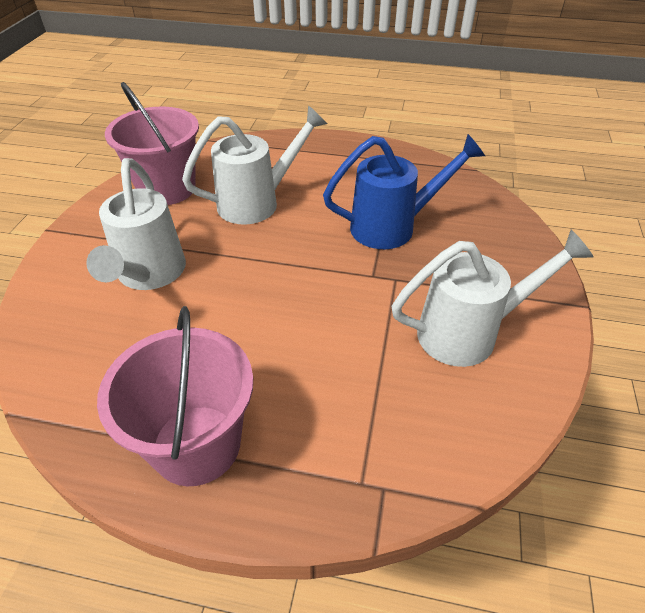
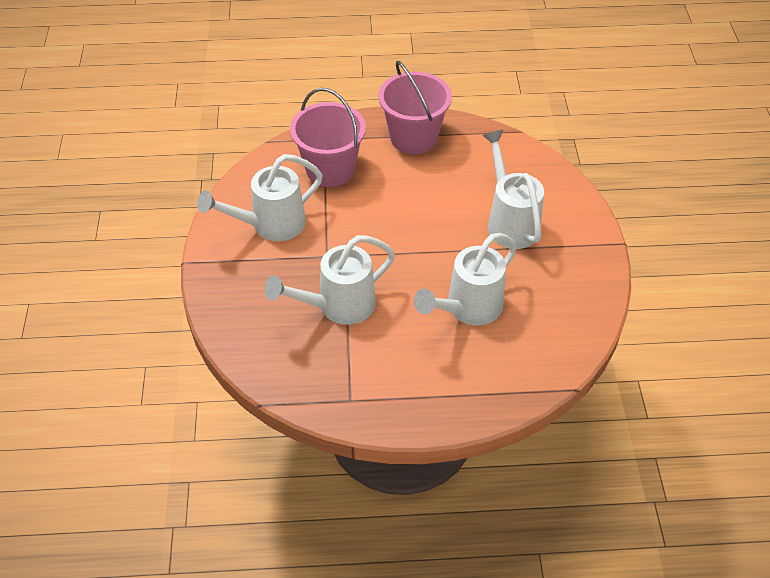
camera: 165 degrees right, 5 degrees up
(167, 189) = (560, 307): pink bucket -> pink bucket (330, 169)
(392, 227) = (338, 306): blue watering can -> white watering can

